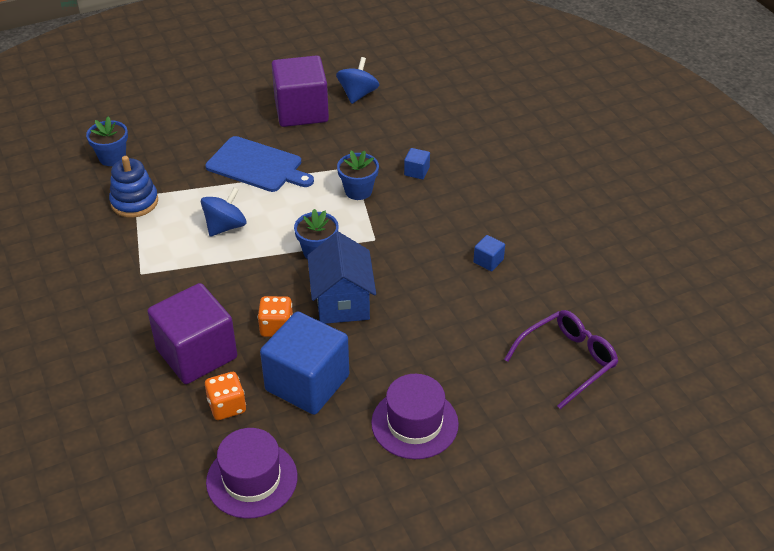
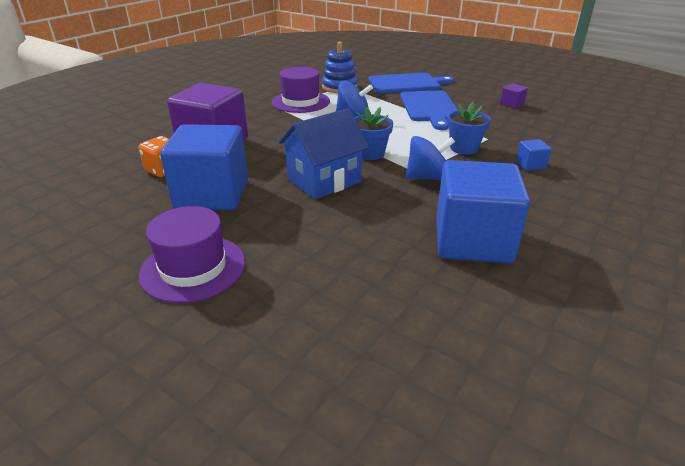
camera: 60 degrees right, 10 degrees down
(112, 157) = (370, 72): blue flower pot -> none
(178, 148) = (406, 83): none -> blue cutting board
(252, 479) = (85, 204): purple hat -> purple hat (300, 102)
(276, 327) = (267, 163): orange dice -> none
(301, 111) = (512, 104): purple cube -> purple cube, size x0.40
(358, 94) = (570, 116): blue spinning top -> blue spinning top (427, 177)
(488, 261) = (472, 241): blue cube -> blue cube, size x2.49
(567, 361) = (379, 360): purple glasses -> none

